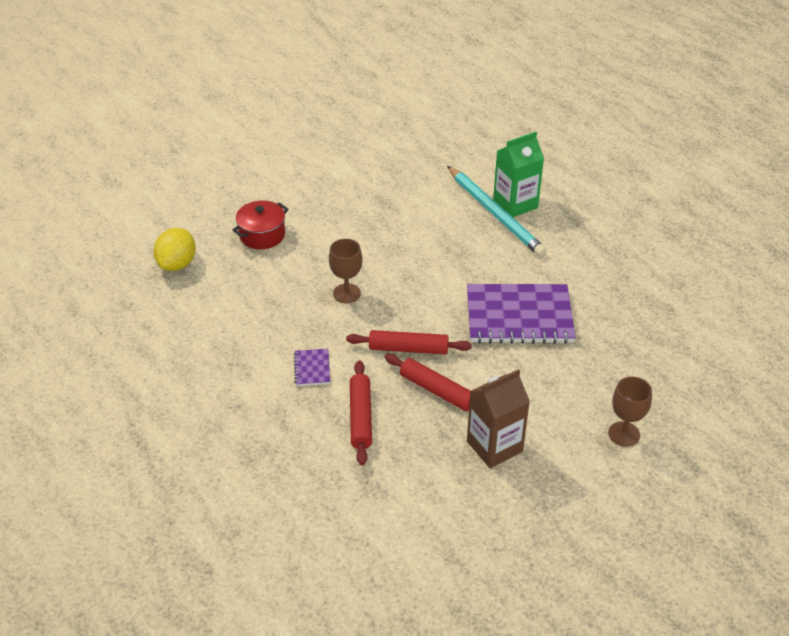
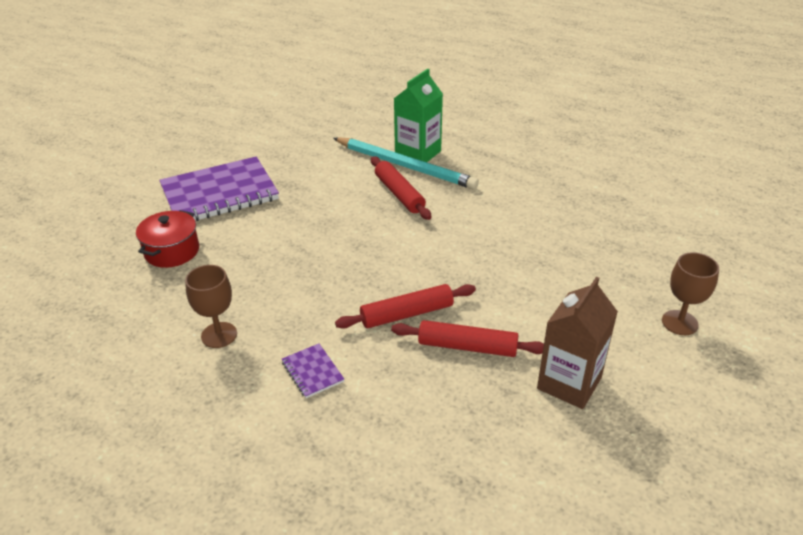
camera: 25 degrees left, 5 degrees down
(177, 264) = (81, 311): yellow lemon -> none
(347, 293) = (303, 280): brown goblet -> brown goblet (219, 335)
(360, 417) = (403, 407): red rolling pin -> red rolling pin (399, 194)
(519, 317) = (495, 247): purple notebook -> purple notebook (220, 194)

